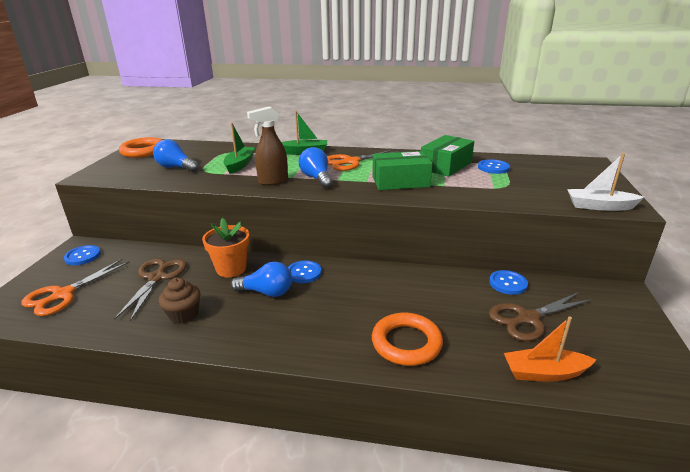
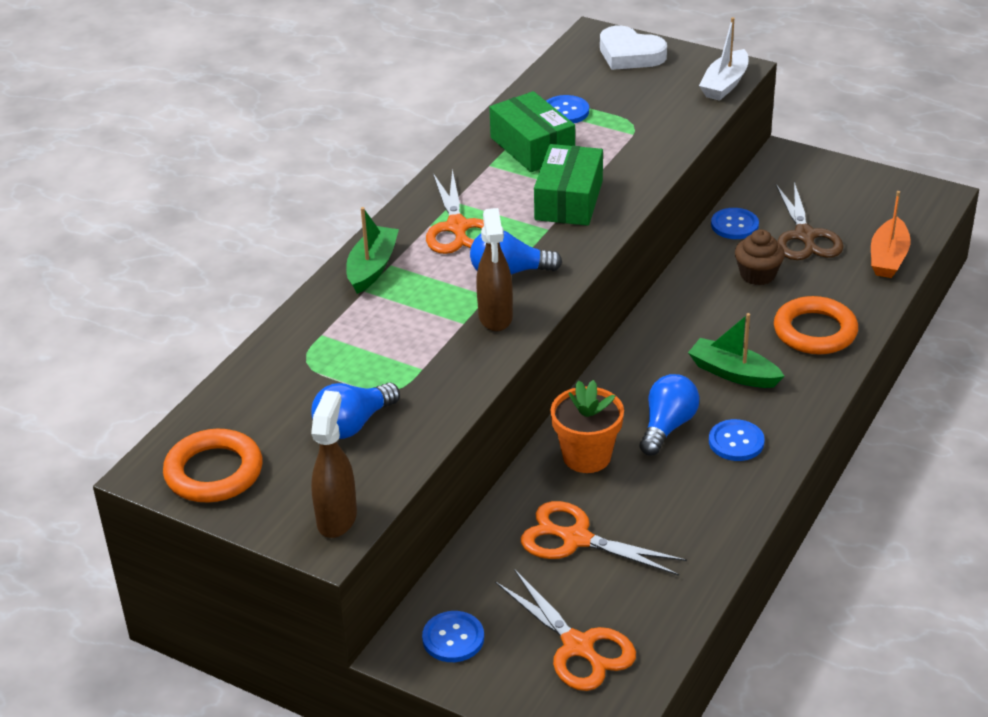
camera: 70 degrees left, 10 degrees up
(104, 175) = (337, 518): none -> brown spray bottle
(157, 278) = (575, 539): brown scissors -> orange scissors
(183, 314) = (688, 509): brown cupcake -> brown cupcake (757, 275)
(240, 165) = (390, 346): green boat -> green boat (733, 373)
(304, 273) = (633, 385): blue button -> blue button (736, 442)
(585, 174) = (630, 54): none -> white heart

